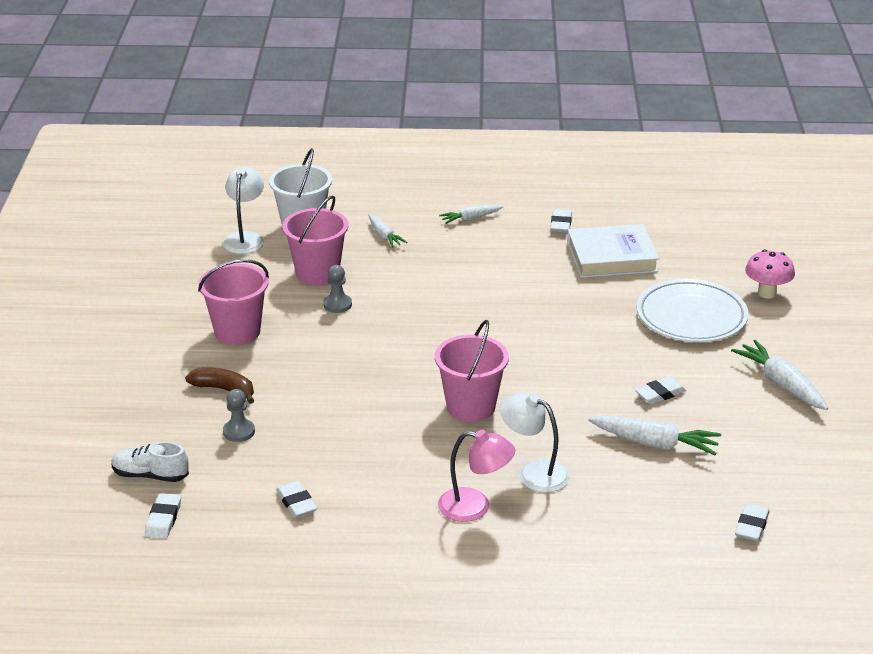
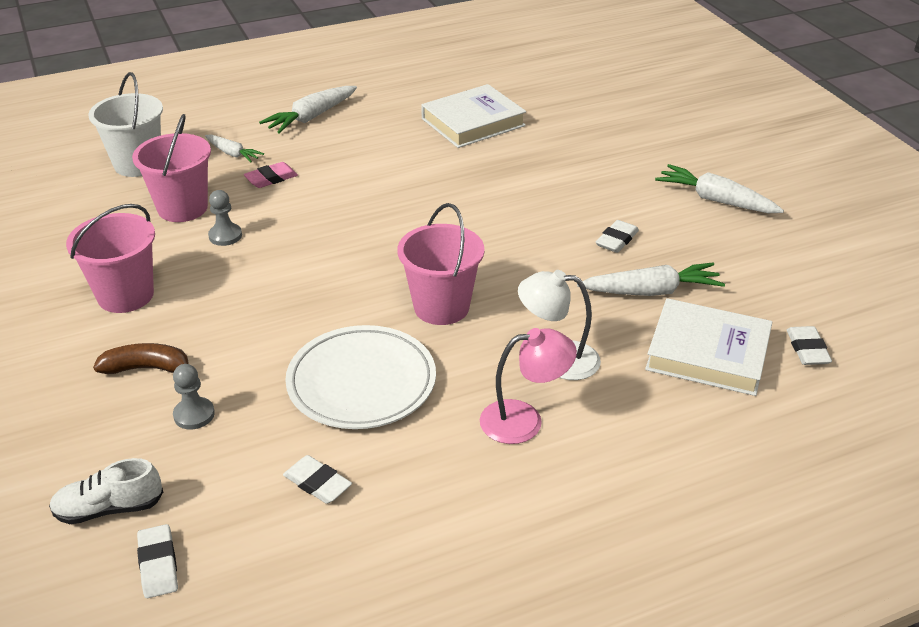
camera: 25 degrees left, 5 degrees up
(245, 238) = (78, 191): white lamp -> none
(402, 265) = (271, 178): none -> pink eraser
(470, 218) = (311, 117): white carrot -> white carrot, size x1.64
(561, 224) = (403, 103): white eraser -> none
(662, 504) = (707, 353): none -> white book
(691, 316) = (587, 158): white plate -> white plate (361, 382)
(767, 293) = (635, 121): pink mushroom -> none

